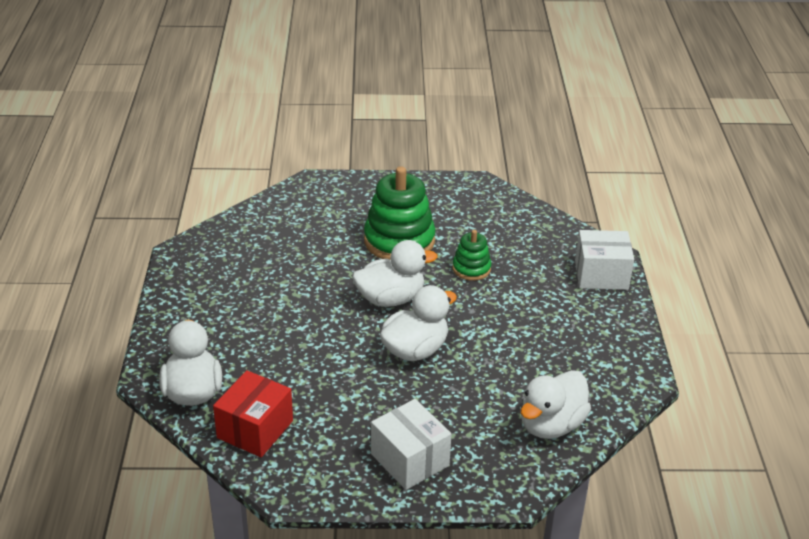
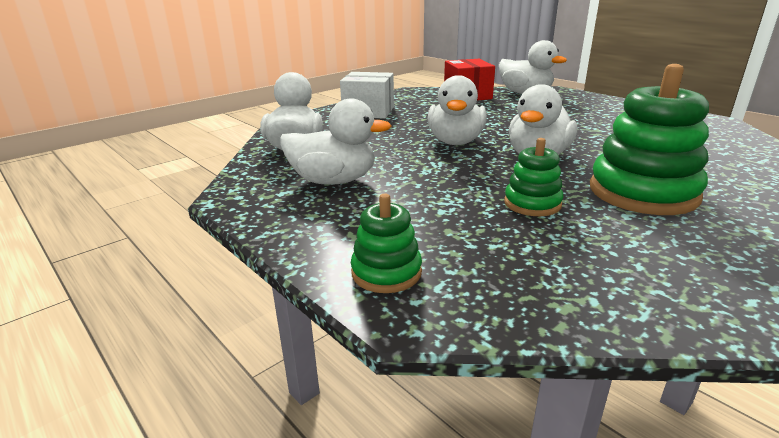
camera: 140 degrees right, 10 degrees down
(562, 357) = (333, 181): none -> white duck
(601, 275) = (386, 272): white box -> green stacking toy

